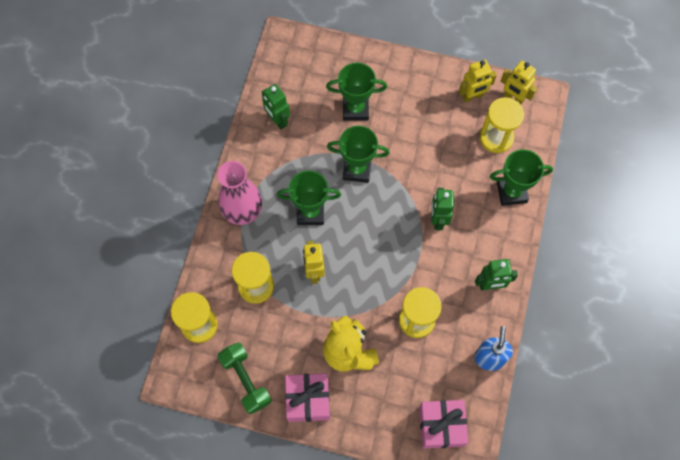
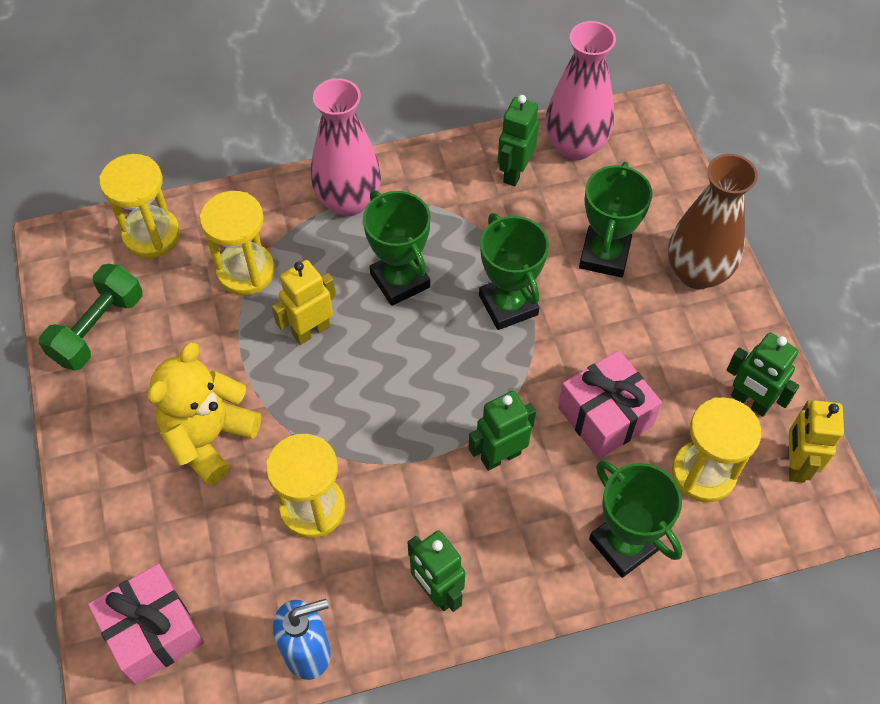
camera: 60 degrees right, 10 degrees down
(280, 82) = (575, 146): none -> pink vase
(308, 400) = (106, 421): pink gift -> pink gift (605, 416)
(355, 109) = (604, 255): green trophy -> green trophy turned 45 degrees clockwise
(391, 74) = (697, 272): none -> brown vase
(472, 96) = (749, 402): yellow robot -> green robot

